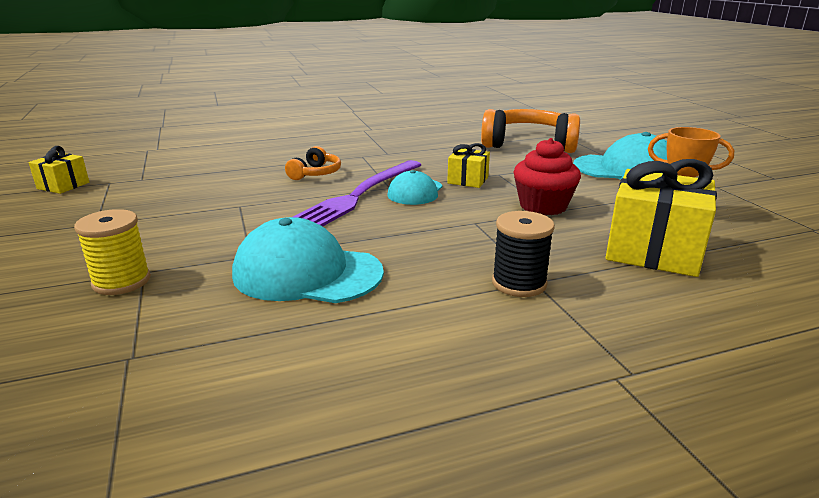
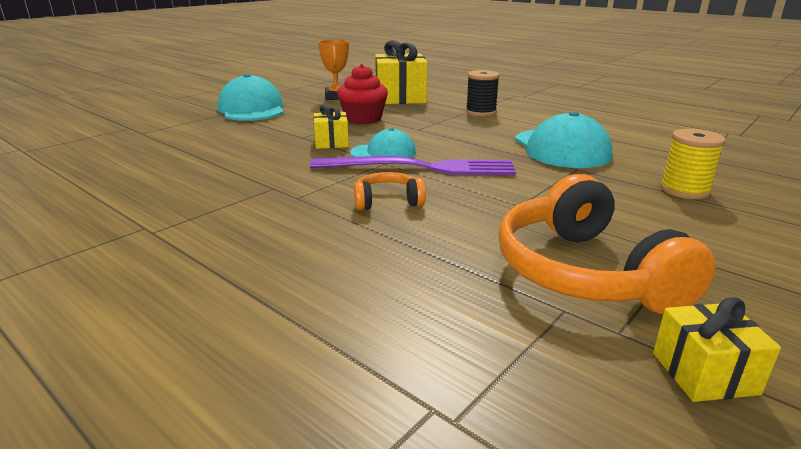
camera: 120 degrees left, 0 degrees up
(528, 144) = (190, 139): orange headphones -> orange headphones (584, 272)

